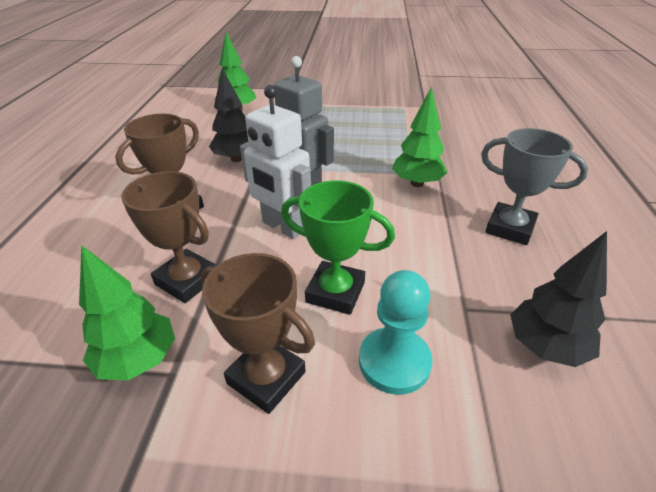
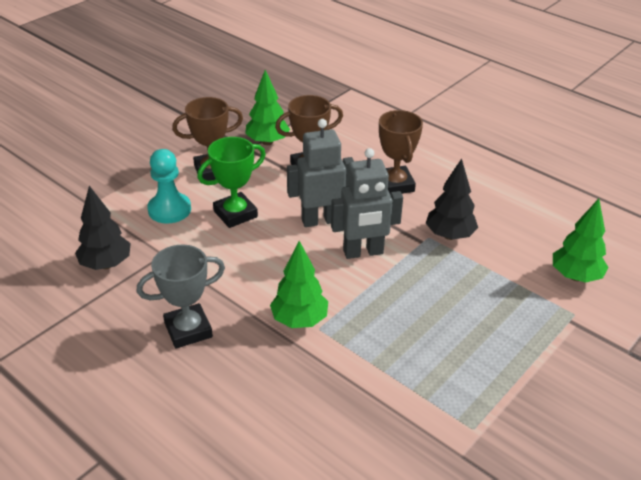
camera: 125 degrees right, 0 degrees up
(282, 227) = (320, 220): white robot -> grey robot

